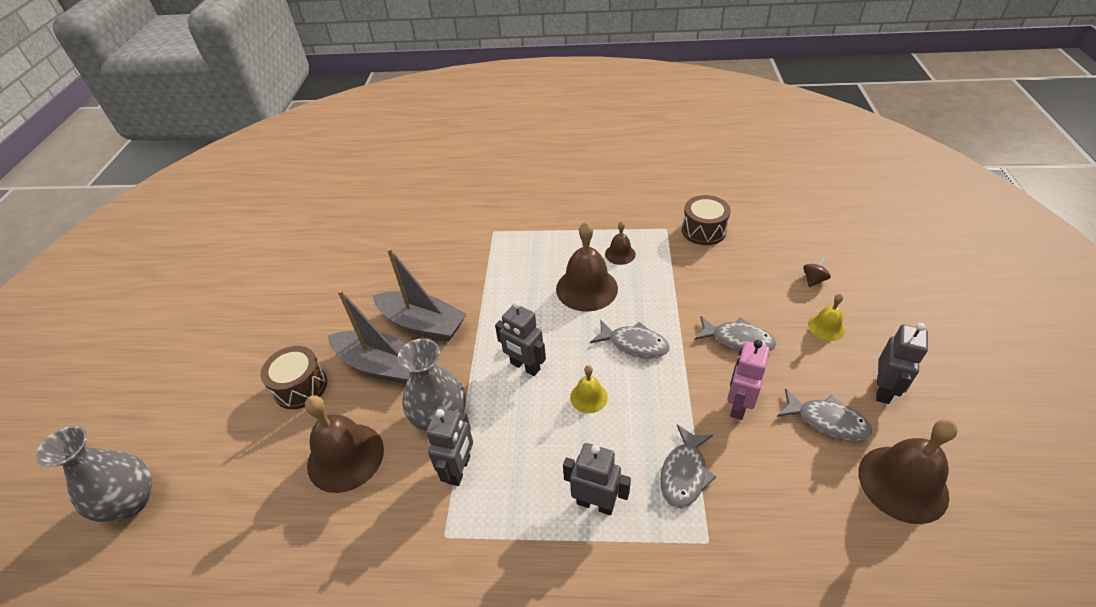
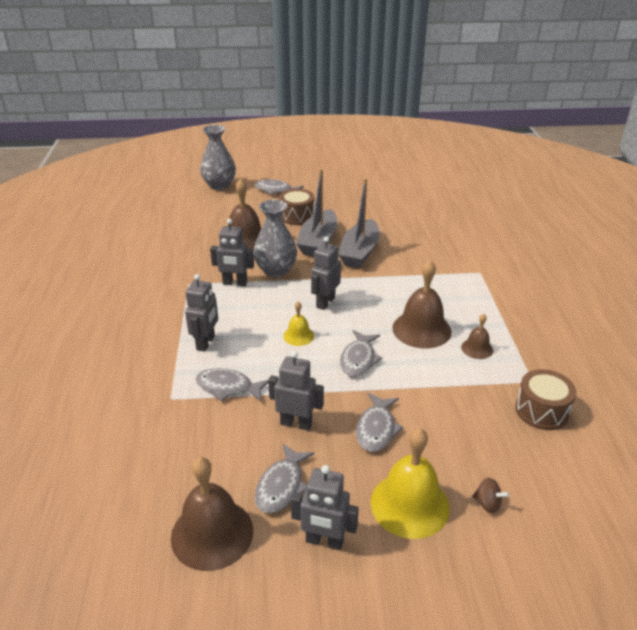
camera: 80 degrees right, 10 degrees down
(202, 412) = (276, 190): none -> grey fish
(738, 405) = (296, 423): pink robot -> grey robot
(826, 327) = (409, 504): yellow bell -> yellow bell, size x1.93

